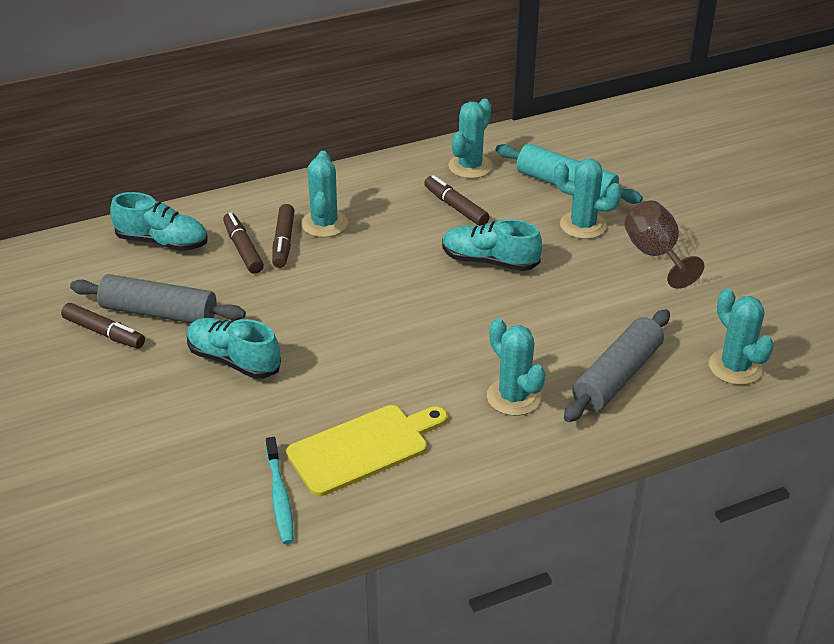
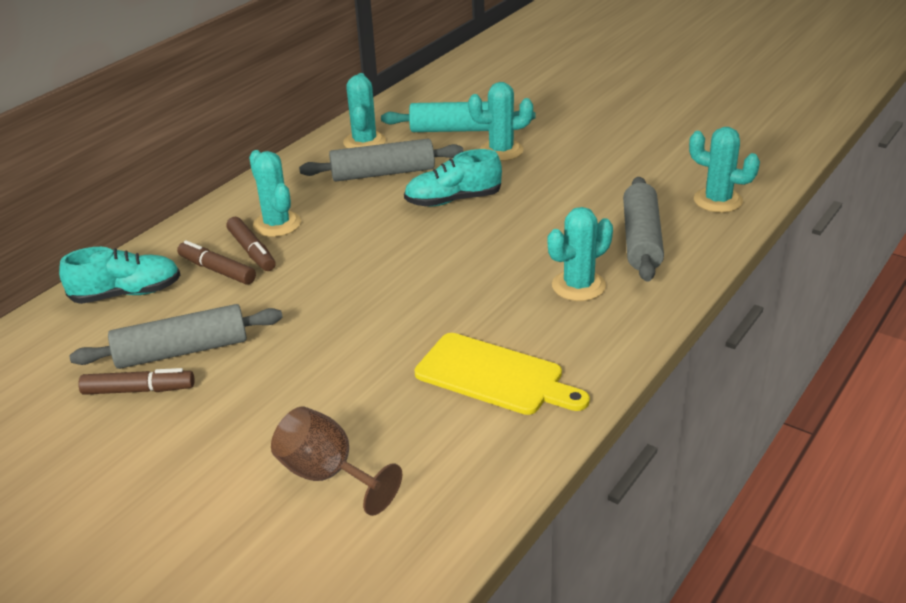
camera: 30 degrees left, 5 degrees down
(234, 360) = (299, 359): turquoise shoe -> none
(280, 497) = (460, 448): turquoise toothbrush -> none
(363, 448) = (494, 376): yellow cutting board -> yellow cutting board turned 90 degrees clockwise
(456, 207) = (383, 173): brown marker -> grey rolling pin
(513, 397) = (578, 286): turquoise cactus -> turquoise cactus turned 60 degrees counterclockwise
(655, 255) = (578, 151): brown goblet -> brown goblet (328, 475)

